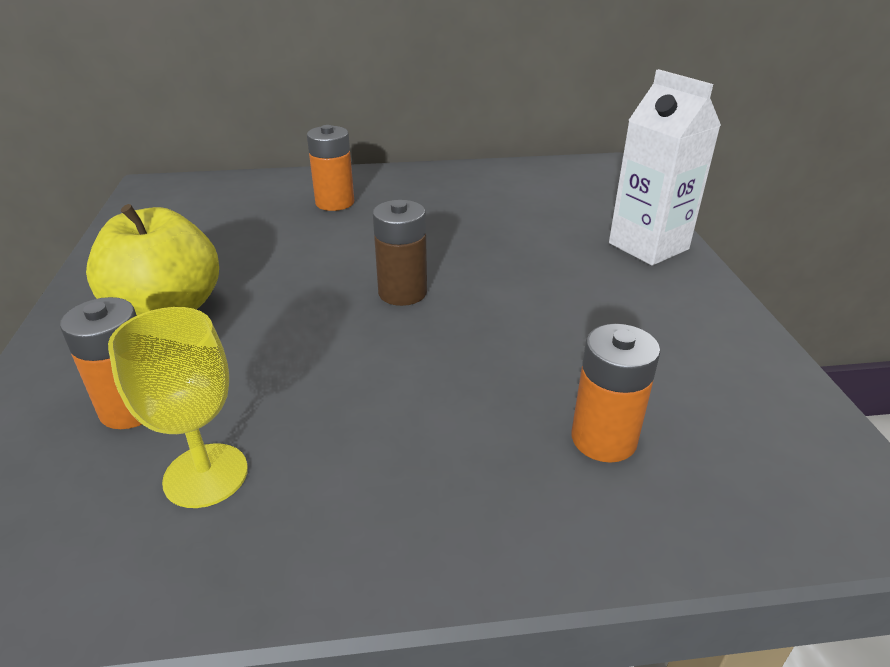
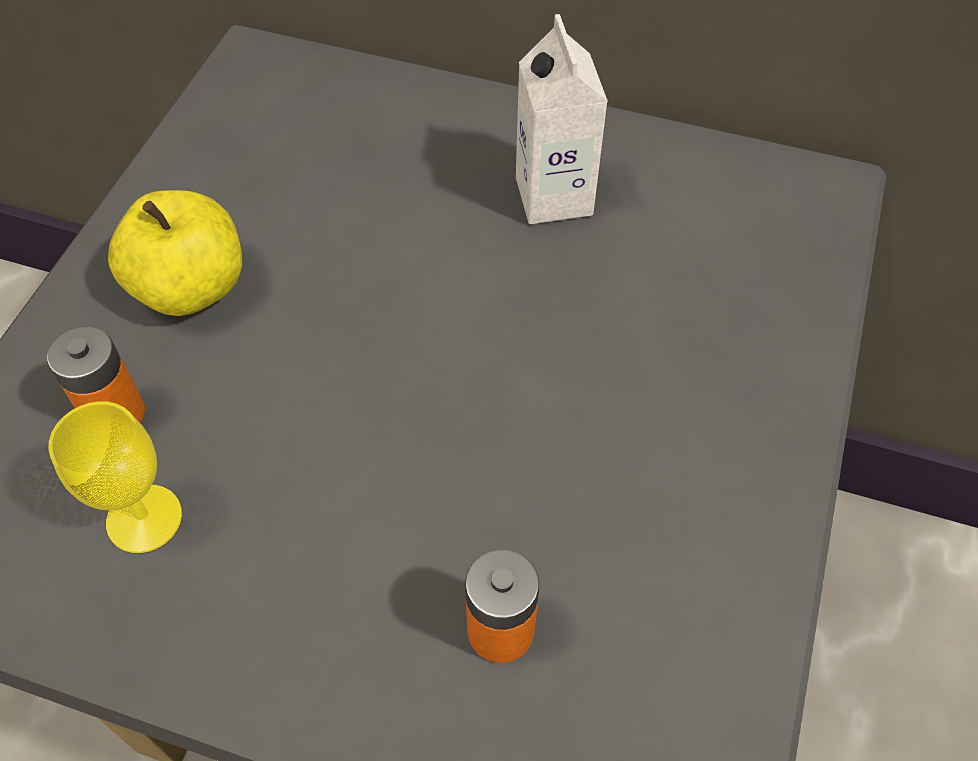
camera: 25 degrees right, 20 degrees up
(335, 202) = (437, 159): orange battery -> none
(402, 292) = (428, 348): brown battery -> none
(648, 246) = (762, 374): white carton -> white carton (553, 196)

